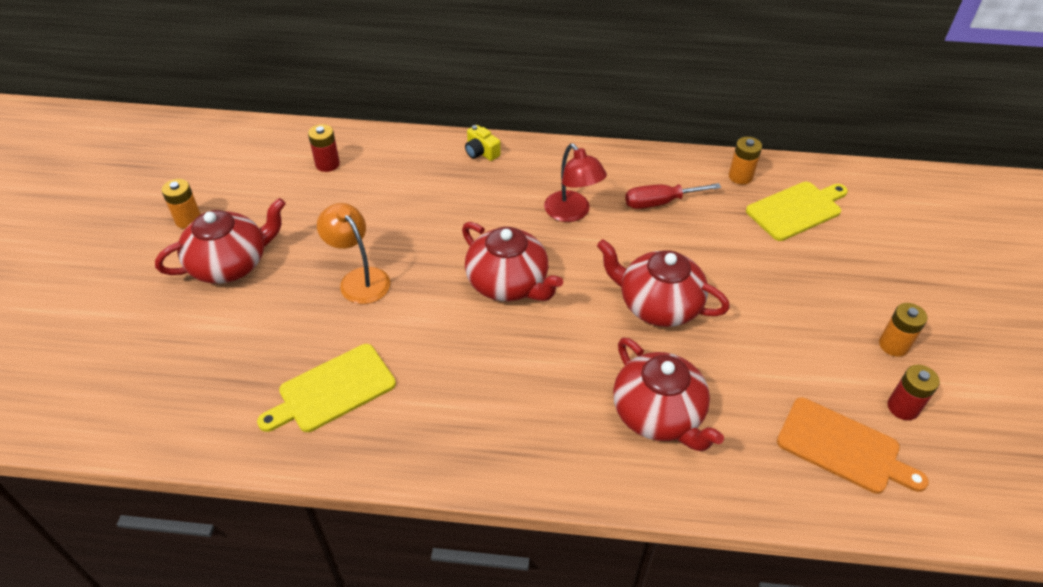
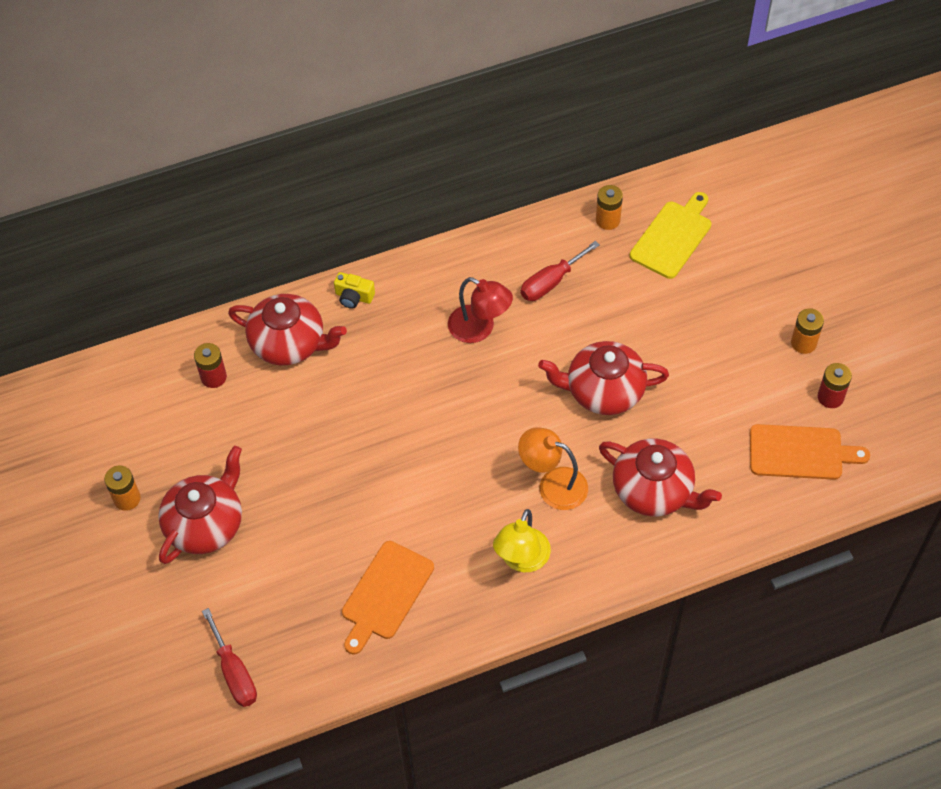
camera: 25 degrees left, 10 degrees up
(148, 395) = (234, 672): none -> red screwdriver
(332, 390) = (385, 594): yellow cutting board -> orange cutting board
(359, 279) = (334, 484): orange lamp -> orange lamp (553, 484)
(482, 419) = (521, 560): none -> yellow lamp
(508, 283) = (467, 428): red teapot -> red teapot (289, 343)

